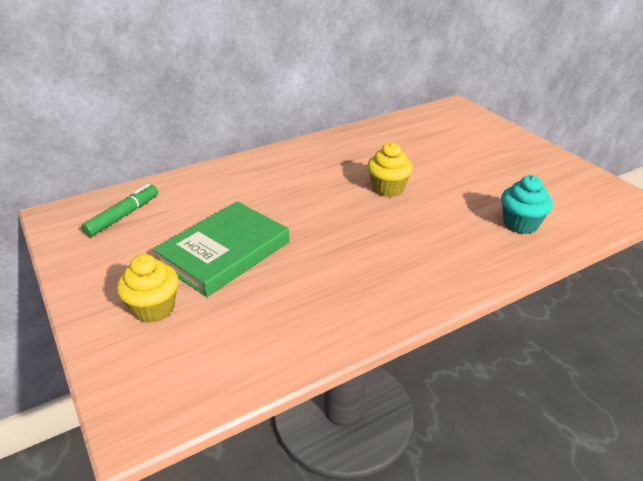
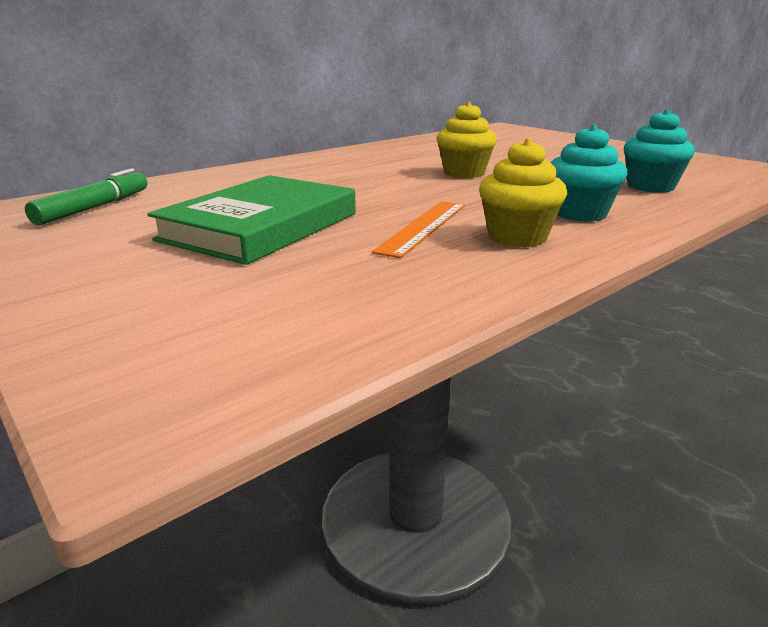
camera: 10 degrees left, 10 degrees down
(153, 308) = (156, 281): yellow cupcake -> yellow cupcake (517, 237)
(329, 264) = (423, 227): none -> orange ruler
(444, 258) = (579, 213): none -> turquoise cupcake

